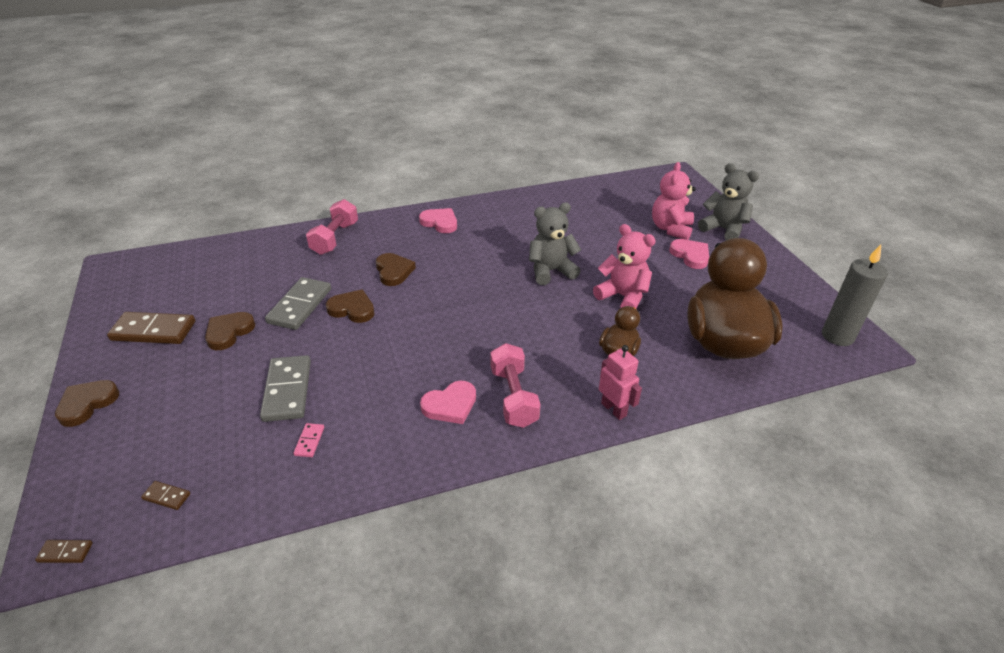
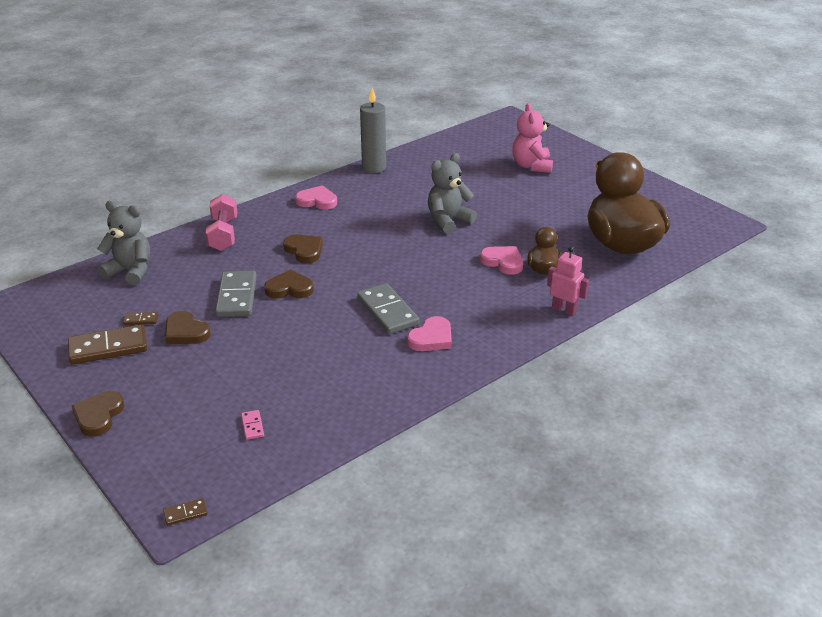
camera: 20 degrees left, 5 degrees down
(166, 496) = (239, 457): brown domino -> brown domino (141, 320)
(229, 332) = (186, 332): brown heart -> brown heart turned 60 degrees counterclockwise
(287, 390) = (281, 361): grey domino -> grey domino (387, 311)
(309, 441) = (331, 391): pink domino -> pink domino (252, 426)
(514, 397) = (479, 320): pink dumbbell -> none
(623, 296) = (522, 228): pink teddy bear -> none
(690, 255) = (560, 184): pink heart -> pink heart (503, 262)
(723, 229) = (576, 158): grey teddy bear -> grey teddy bear (130, 271)
(837, 336) = (704, 221): grey candle -> grey candle (374, 168)

